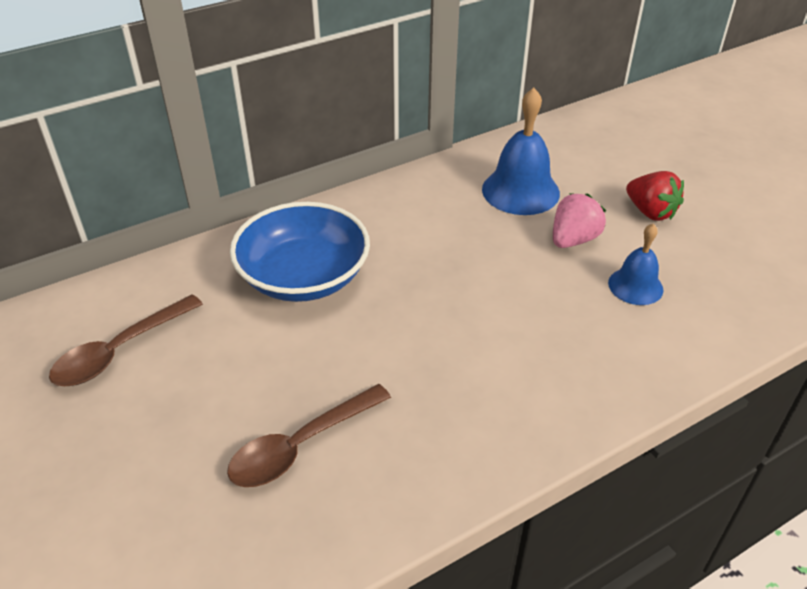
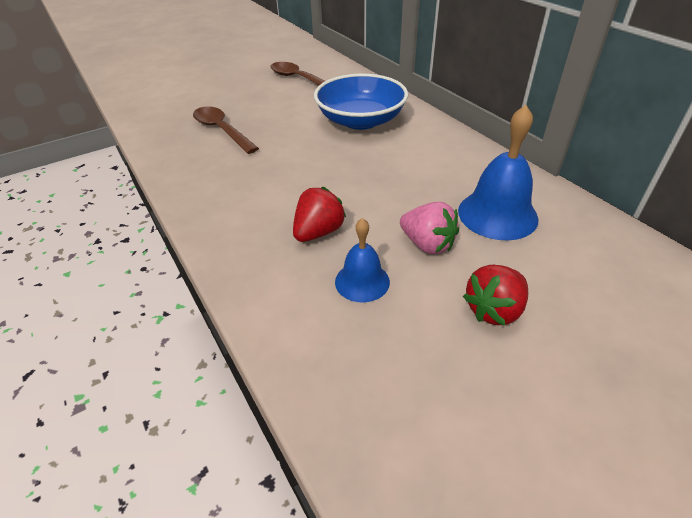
camera: 90 degrees right, 0 degrees up
(565, 318) = (318, 232): none -> red strawberry

